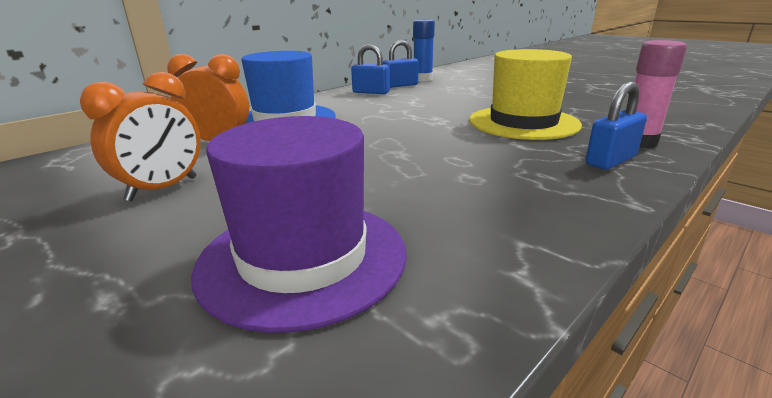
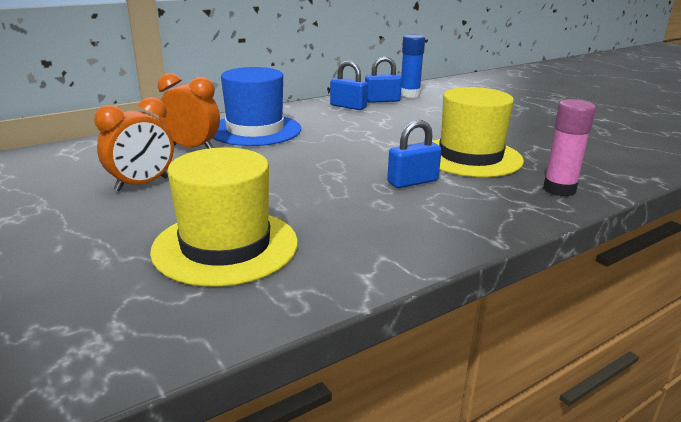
camera: 10 degrees right, 0 degrees up
(303, 258) = (225, 246): purple hat -> yellow hat
(610, 160) = (515, 203): blue padlock -> blue padlock (412, 182)

